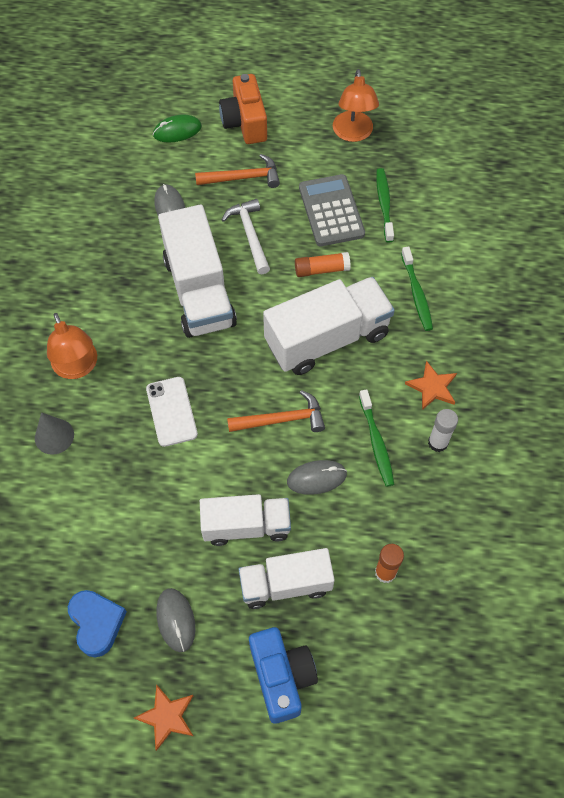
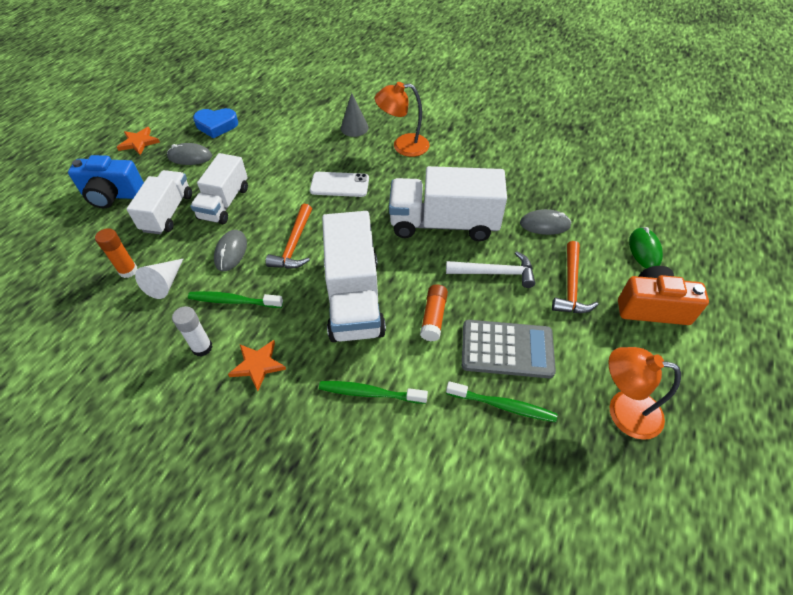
camera: 110 degrees right, 10 degrees down
(384, 522) = (165, 283): none -> white cone

